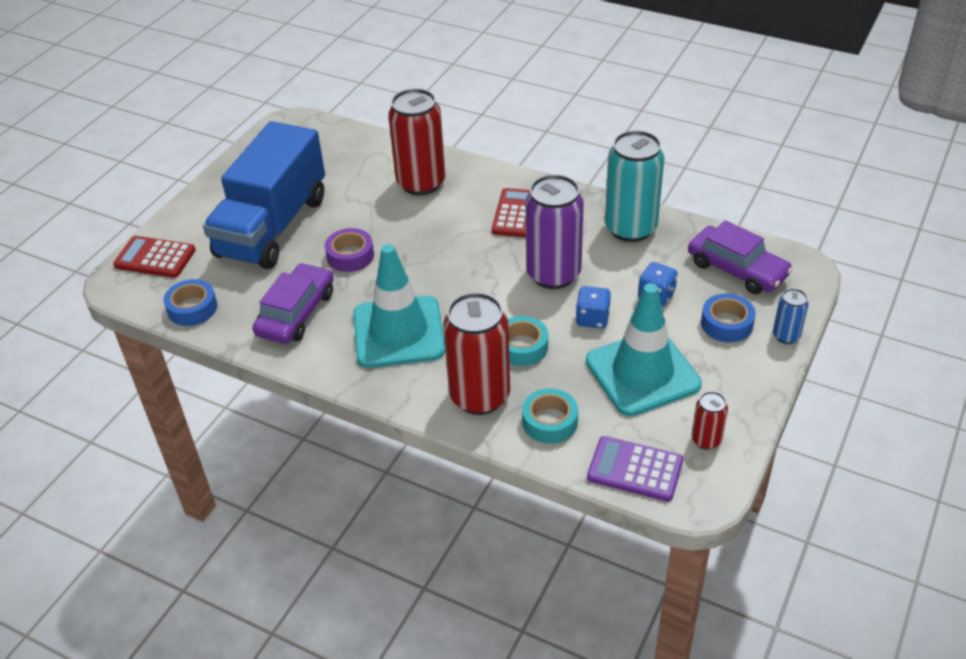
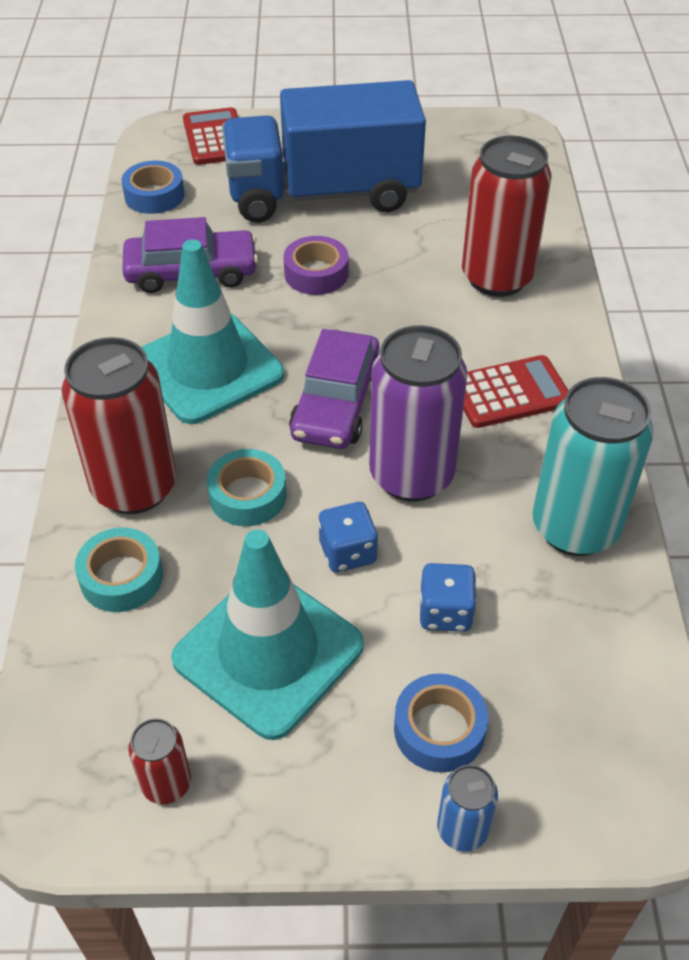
camera: 60 degrees right, 5 degrees up
(635, 469) = (70, 709): purple calculator -> none
(737, 269) = (580, 702): purple car -> purple car (336, 402)

